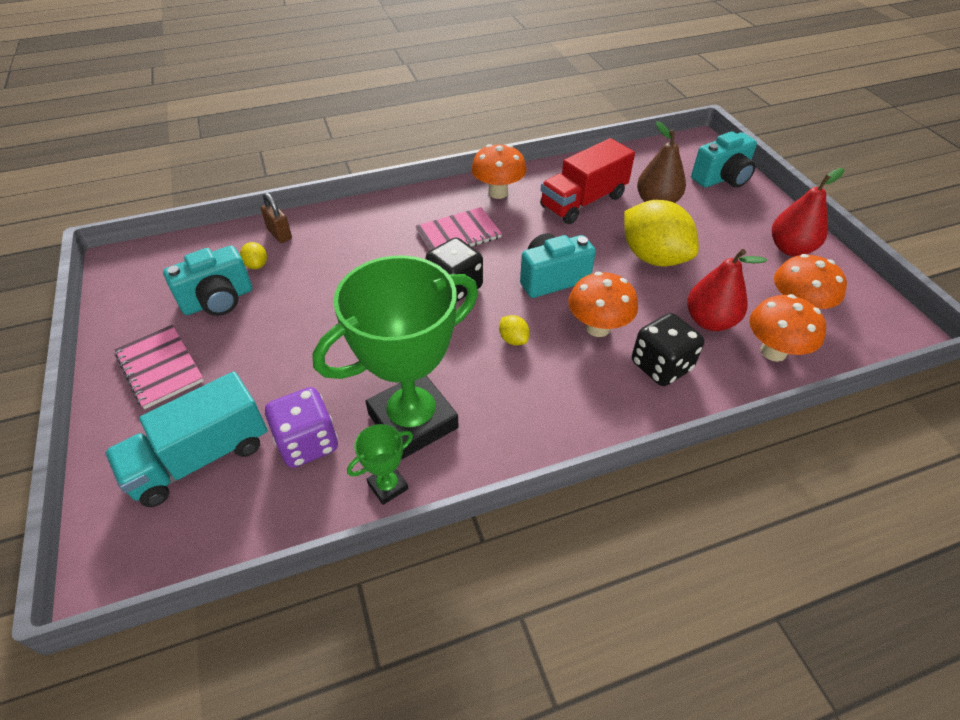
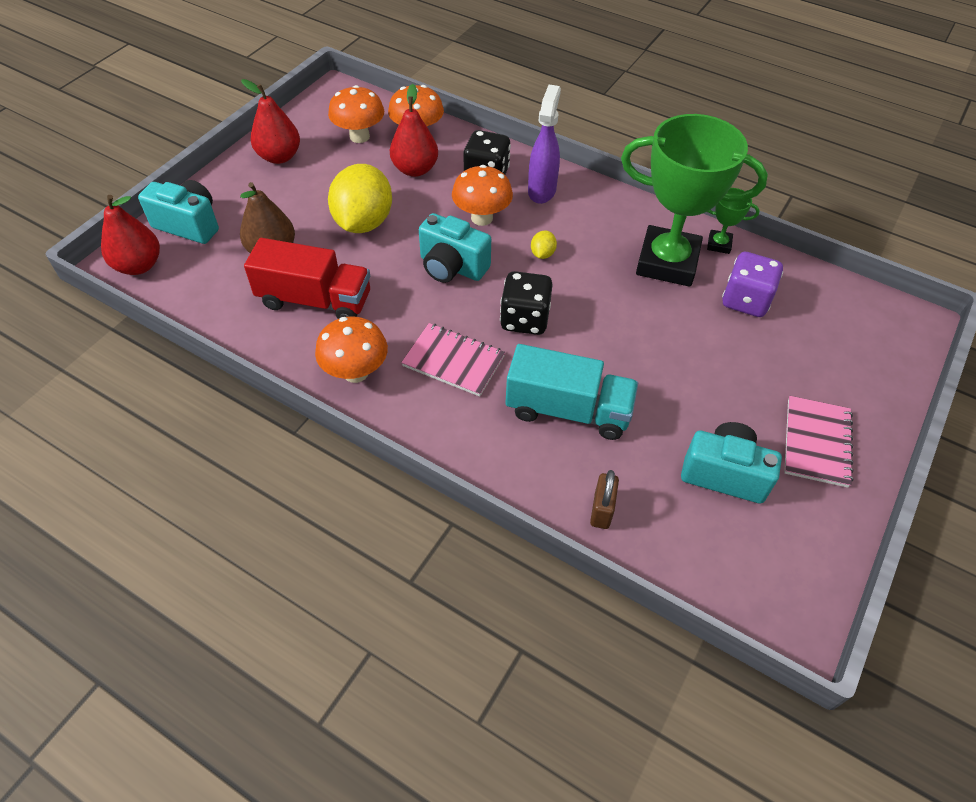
camera: 130 degrees left, 5 degrees up
(200, 458) = (824, 345): turquoise truck -> turquoise truck (568, 410)
(257, 265) = (657, 487): yellow lemon -> none
(602, 394) = (542, 191): none -> purple spray bottle
(690, 149) = (139, 266): none -> red pear

